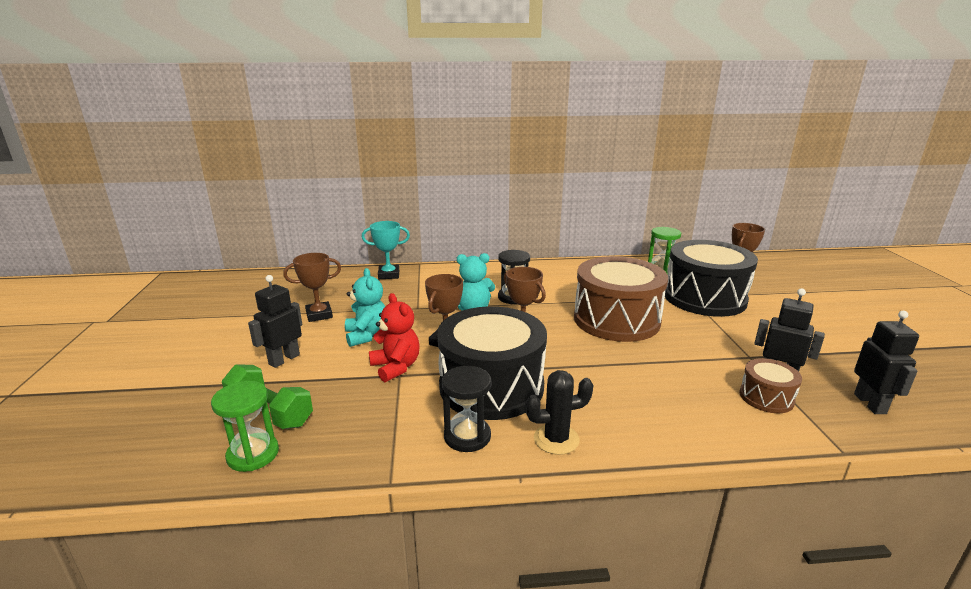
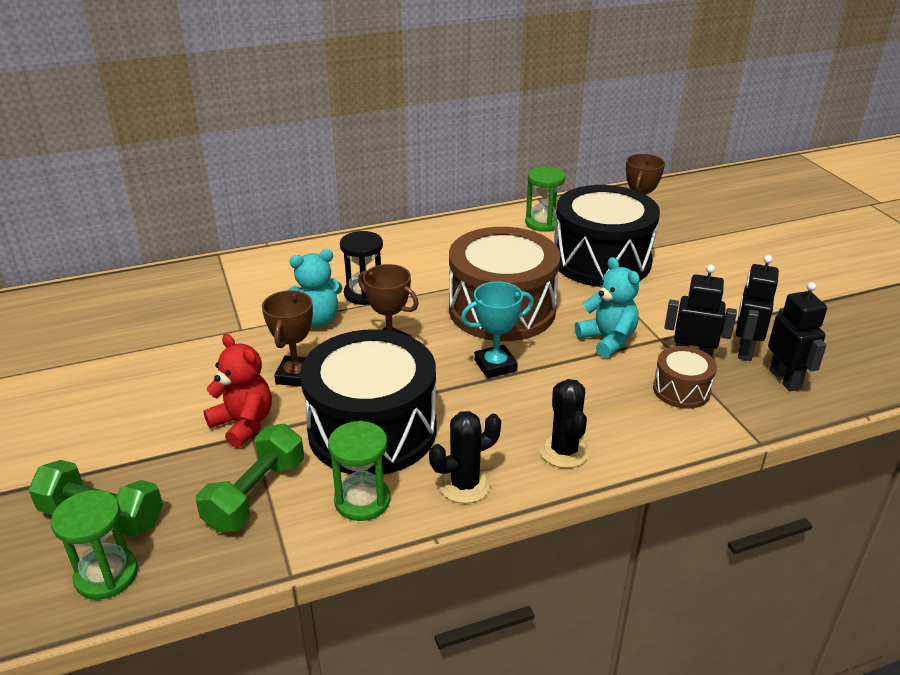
camera: 15 degrees left, 10 degrees up
(284, 359) = (86, 438): black robot -> black robot (745, 350)
(319, 315) = (105, 361): brown trophy -> none
(367, 336) = (187, 384): turquoise teddy bear -> turquoise teddy bear (607, 340)
(386, 417) = (256, 494): none -> green dumbbell
(389, 275) = (180, 280): turquoise trophy -> turquoise trophy (495, 365)
(467, 436) = (362, 500): black hourglass -> green hourglass
(650, 428) = (564, 451): none -> black cactus

